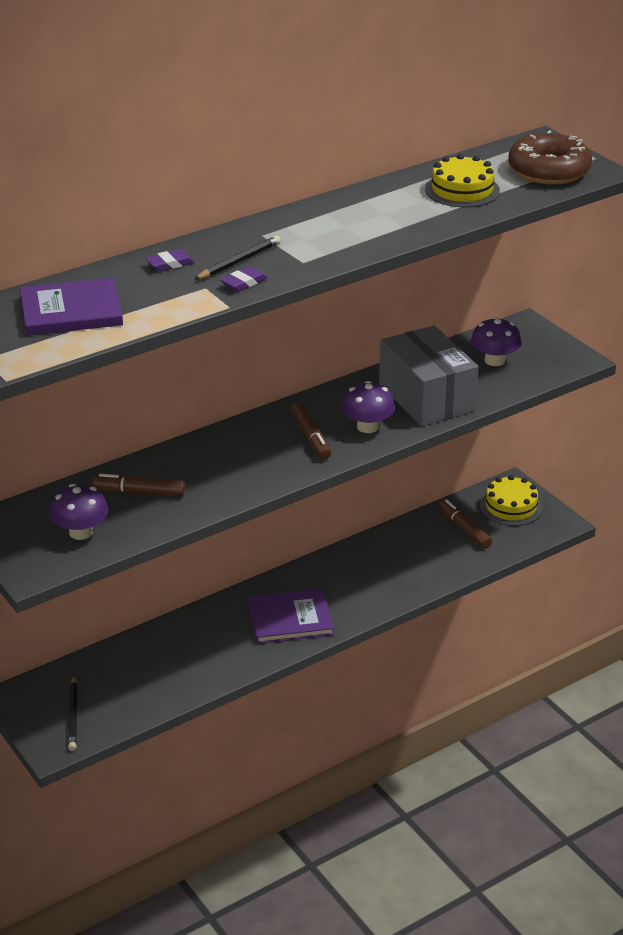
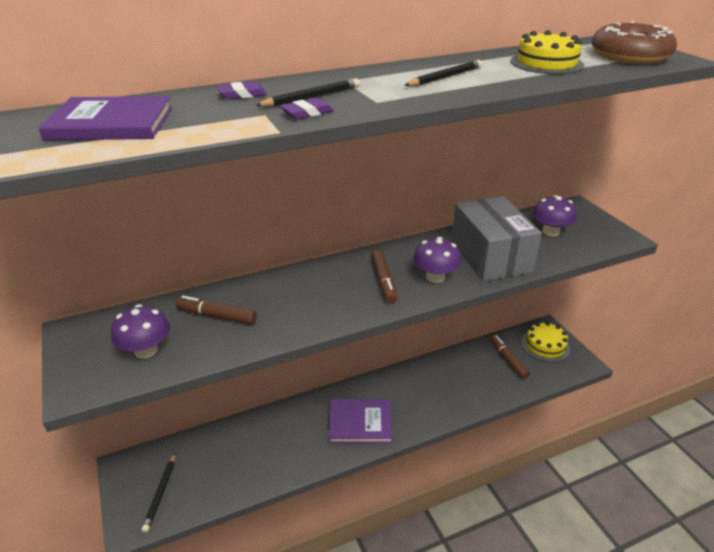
camera: 10 degrees right, 0 degrees up
(362, 221) = (445, 77): none -> black pencil

